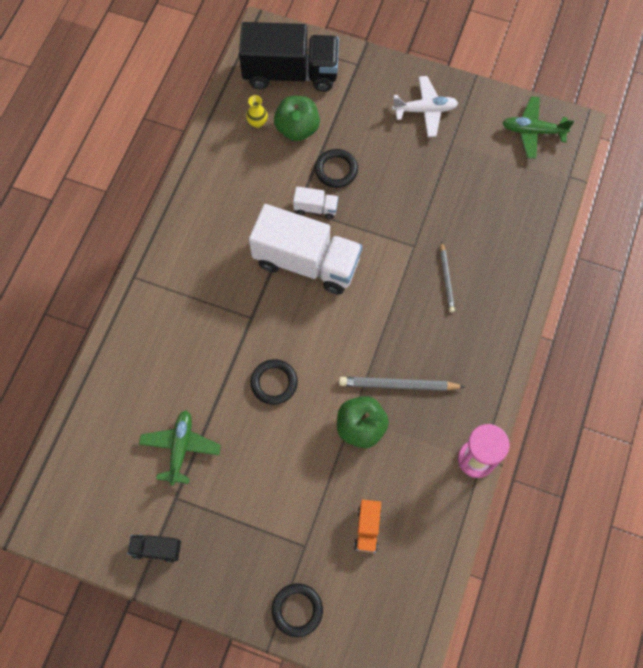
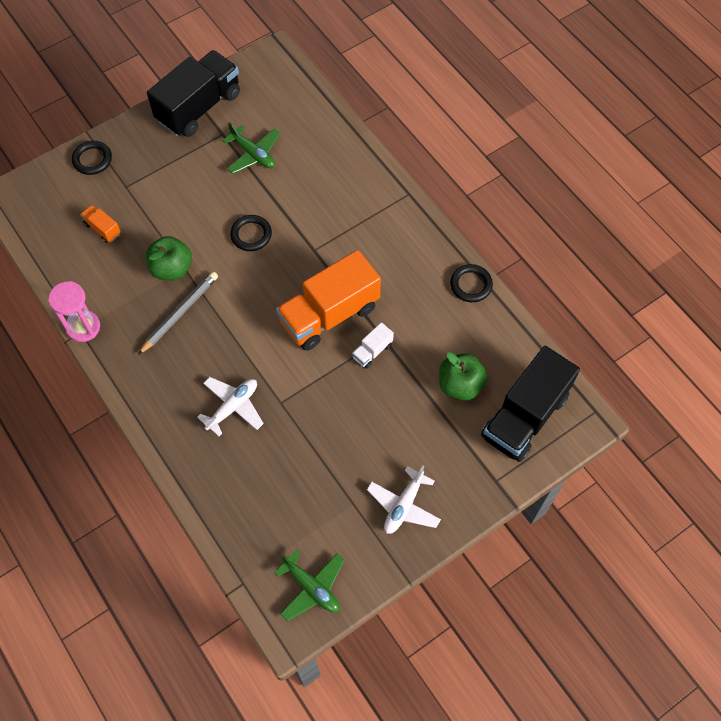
camera: 125 degrees right, 5 degrees down
(156, 549) = (199, 107): black truck -> black truck, size x2.34
(257, 122) = (489, 358): yellow vase -> none
(306, 262) = (329, 314): white truck -> orange truck
(336, 170) = (396, 389): black ring -> black ring (471, 285)
(446, 279) = (233, 407): grey pencil -> white plane
(533, 131) = (311, 587): green plane -> green plane turned 90 degrees clockwise

